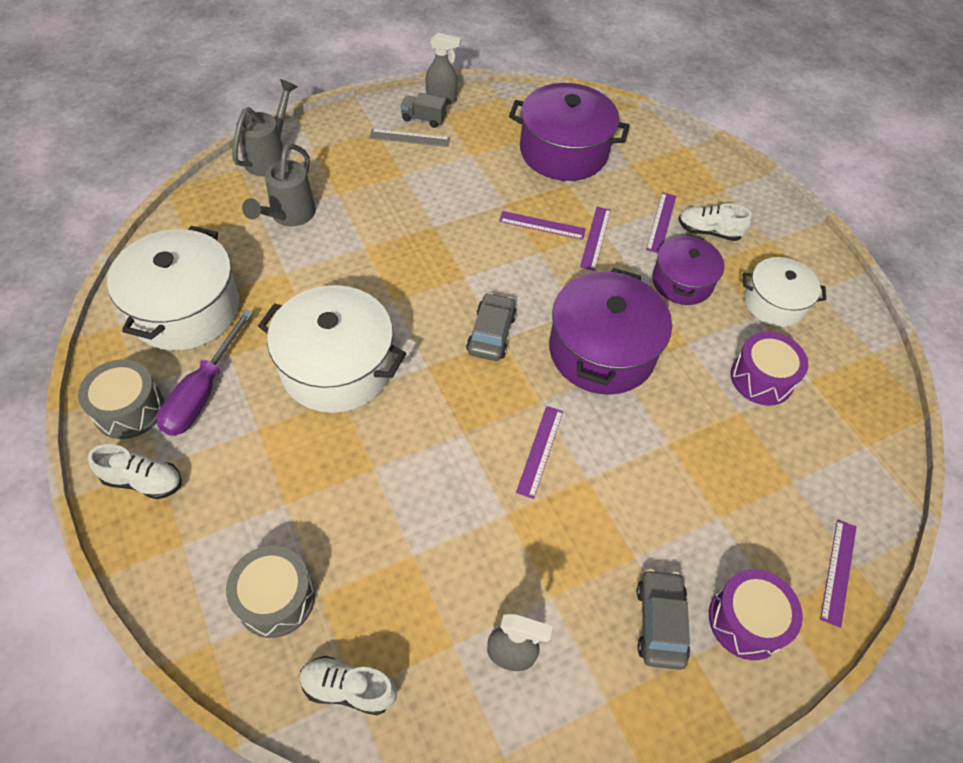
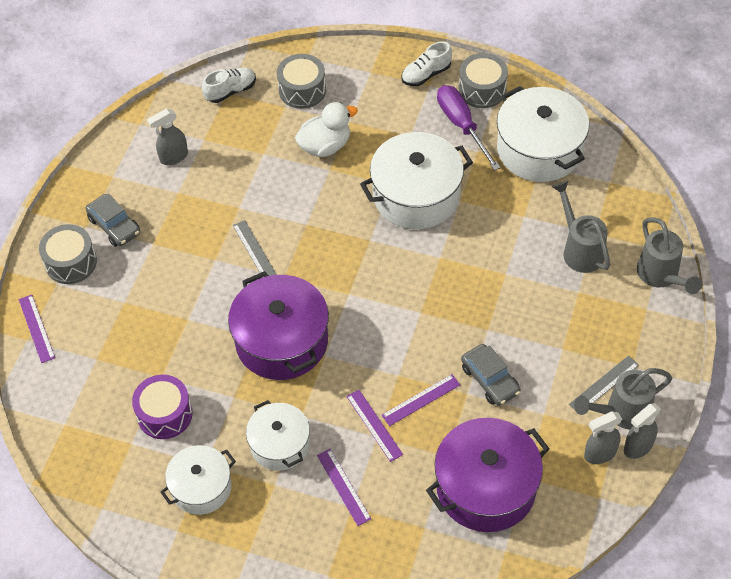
camera: 140 degrees right, 0 degrees up
(344, 499) = (325, 146): none -> white duck
(423, 119) = (621, 413): grey truck -> grey watering can
(469, 113) = (599, 454): none -> grey spray bottle
(491, 333) = (359, 291): grey car -> grey car (490, 380)
(540, 451) = (255, 251): purple ruler -> grey ruler
(682, 282) = (280, 444): purple pot -> white pot
(709, 231) = (301, 513): white shoe -> none
(746, 621) = (71, 262): purple drum -> grey drum

